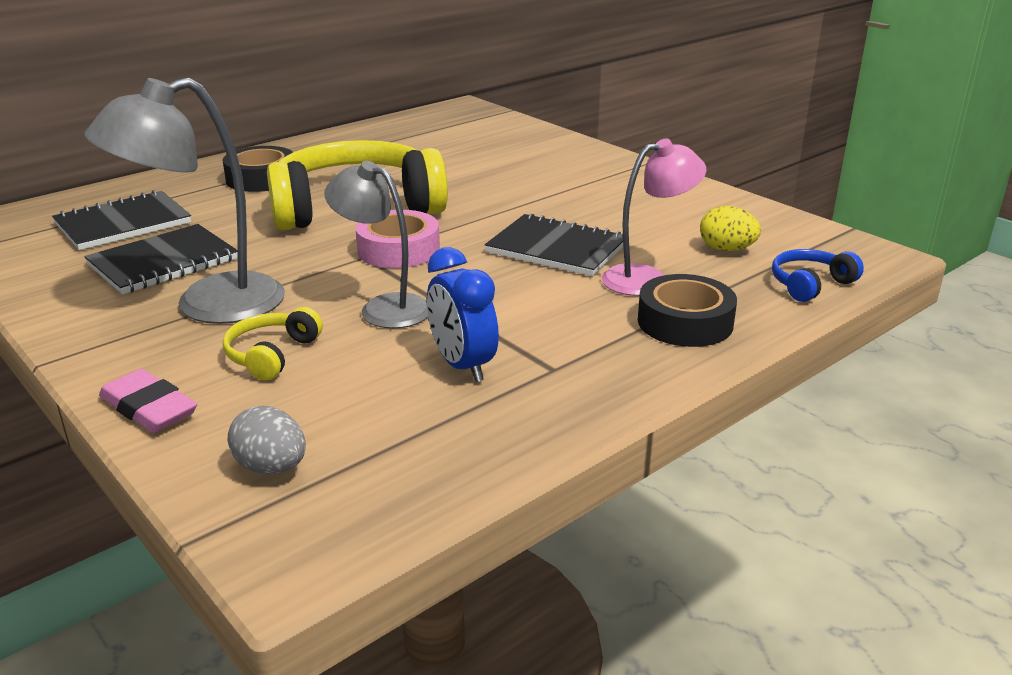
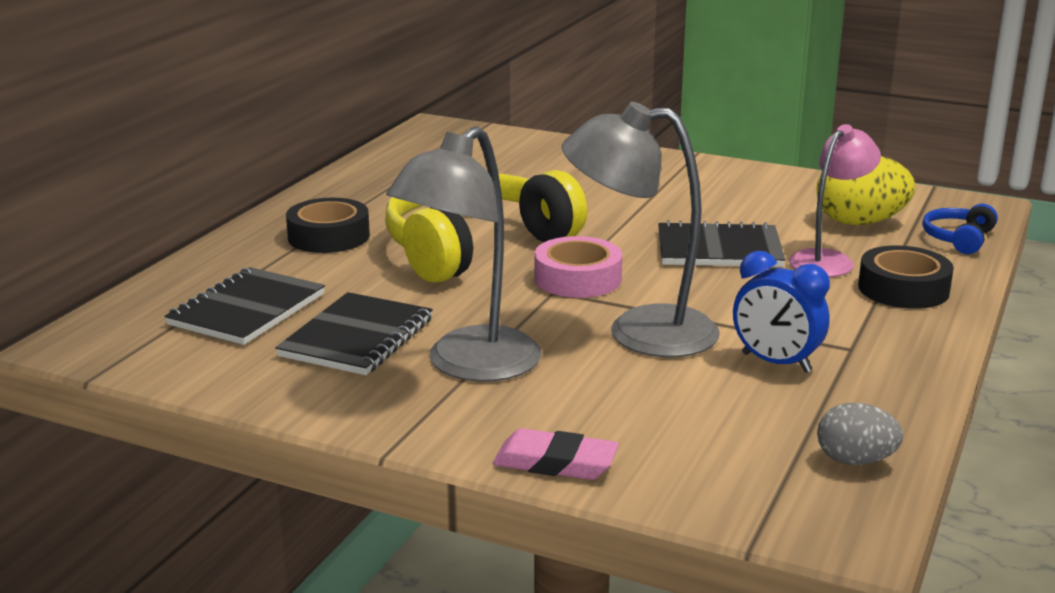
camera: 25 degrees left, 5 degrees down
(271, 467) = (735, 477): grey egg -> grey egg (855, 460)
(272, 355) = (598, 393): yellow headphones -> none
(383, 308) = (639, 332): grey lamp -> grey lamp, size x1.52
(726, 249) = (860, 223): yellow egg -> yellow egg, size x1.65

